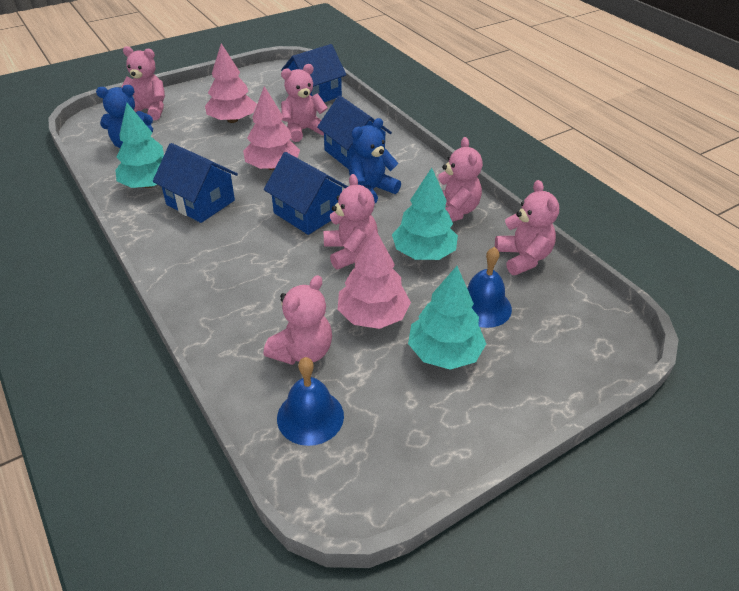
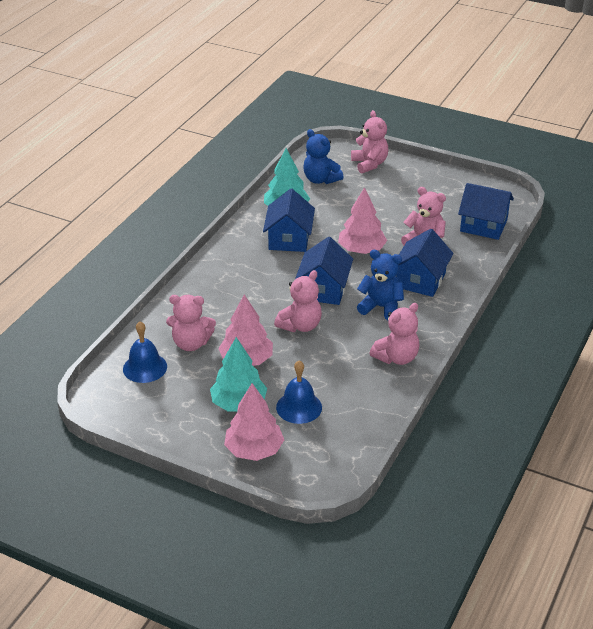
camera: 60 degrees right, 5 degrees down
(232, 120) = (400, 205): pink tree -> pink tree (254, 450)
(424, 253) = (331, 360): turquoise tree -> none
(523, 258) = (372, 411): pink teddy bear -> none

